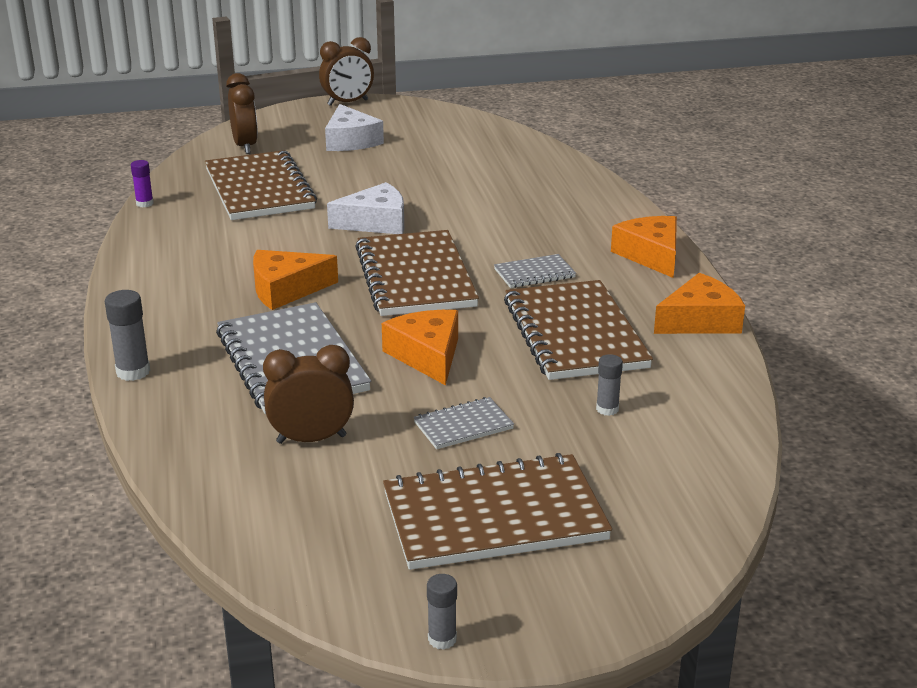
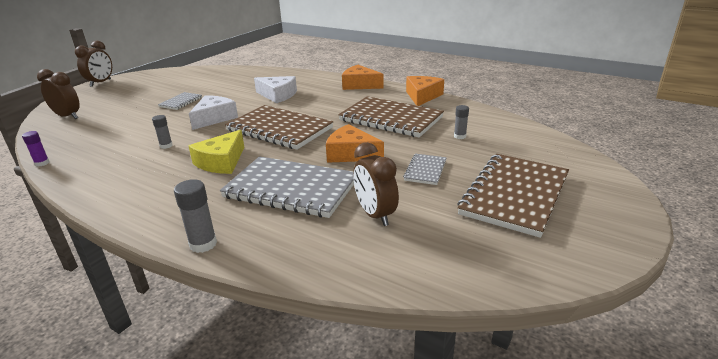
camera: 45 degrees left, 0 degrees up
(259, 189) = (115, 130): brown notebook -> none
(286, 289) = (221, 162): orange cheese -> yellow cheese
(311, 439) = (375, 215): brown clock -> brown clock turned 60 degrees counterclockwise
(350, 141) = (133, 95): white cheese -> white cheese (278, 95)
(442, 639) = (614, 255): grey glue stick -> grey glue stick (166, 146)
(534, 273) = (329, 107): grey notebook -> grey notebook (181, 102)

